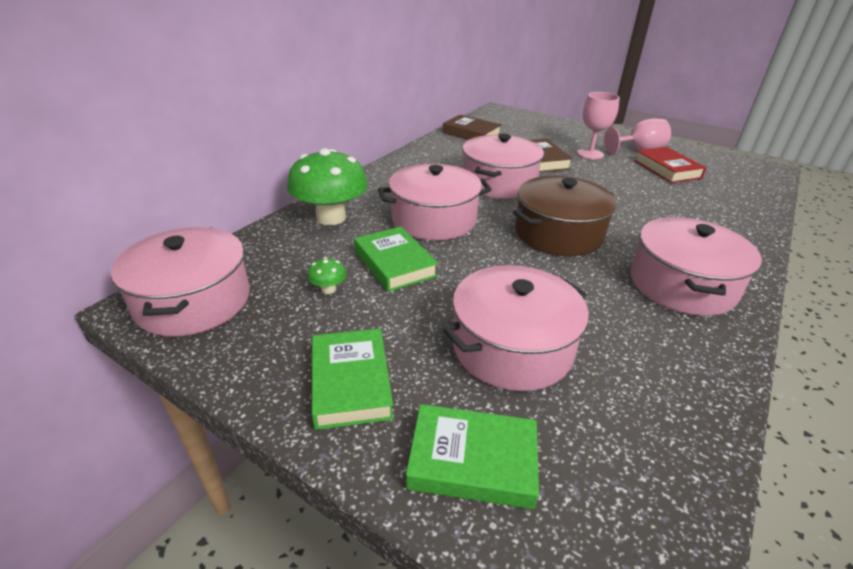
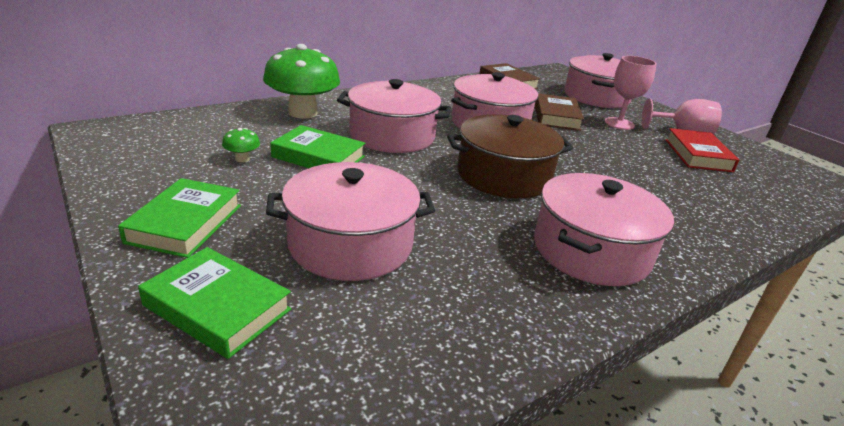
camera: 20 degrees right, 5 degrees down
(193, 301) = (133, 138): pink pot -> pink pot (596, 97)
(395, 263) = (318, 157): green book -> green book turned 60 degrees counterclockwise

